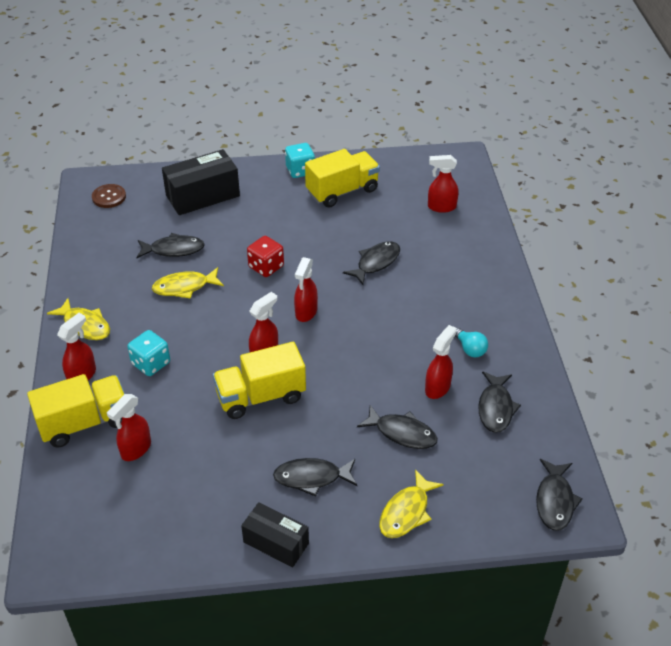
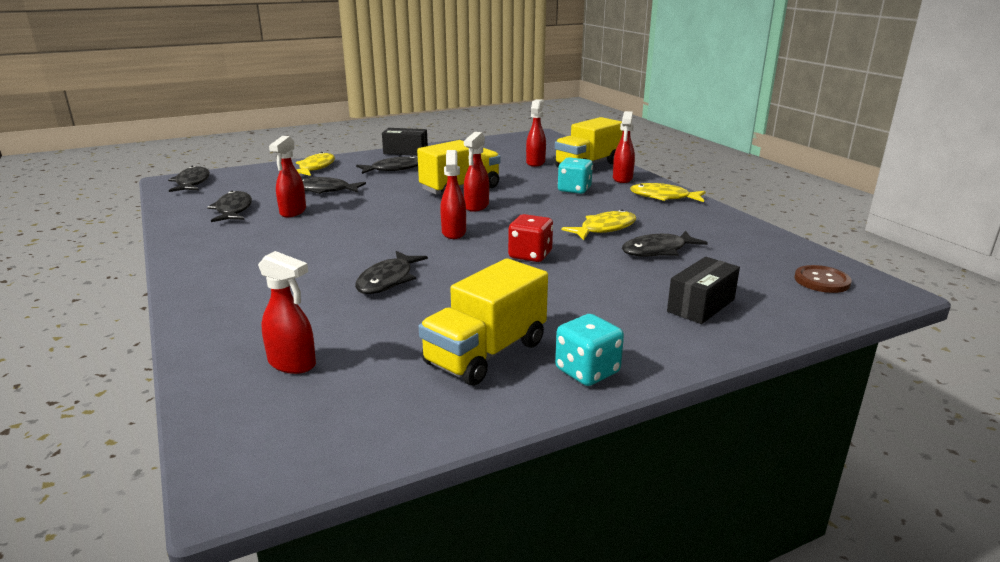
camera: 160 degrees right, 20 degrees down
(202, 195) = (701, 305): black box -> black box, size x0.64
(441, 207) = (292, 364): red spray bottle -> red spray bottle turned 45 degrees clockwise
(470, 349) = (255, 236): turquoise light bulb -> none

